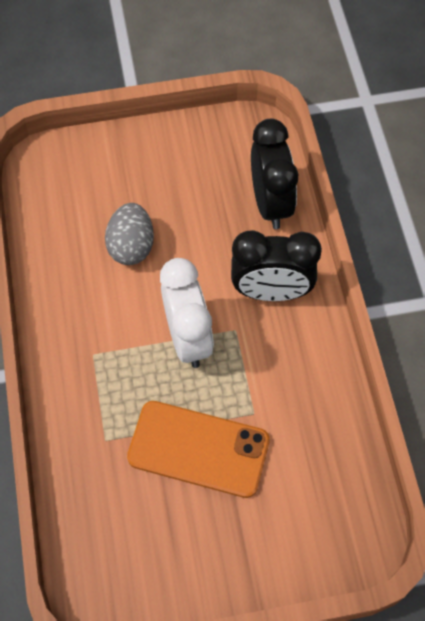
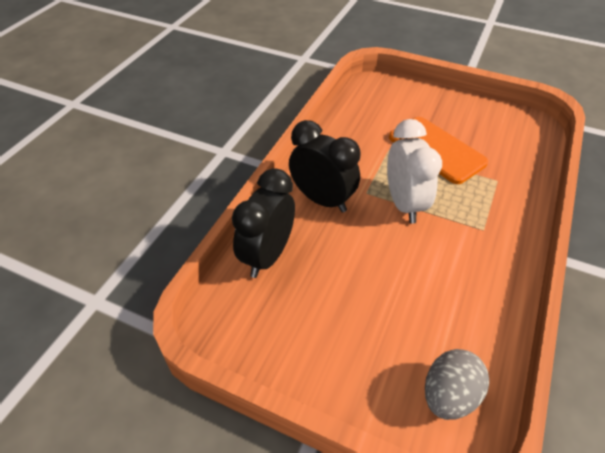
camera: 145 degrees left, 15 degrees down
(131, 246) = (409, 287): grey egg -> grey egg (449, 395)
(188, 338) = (404, 204): white clock -> white clock turned 150 degrees clockwise

